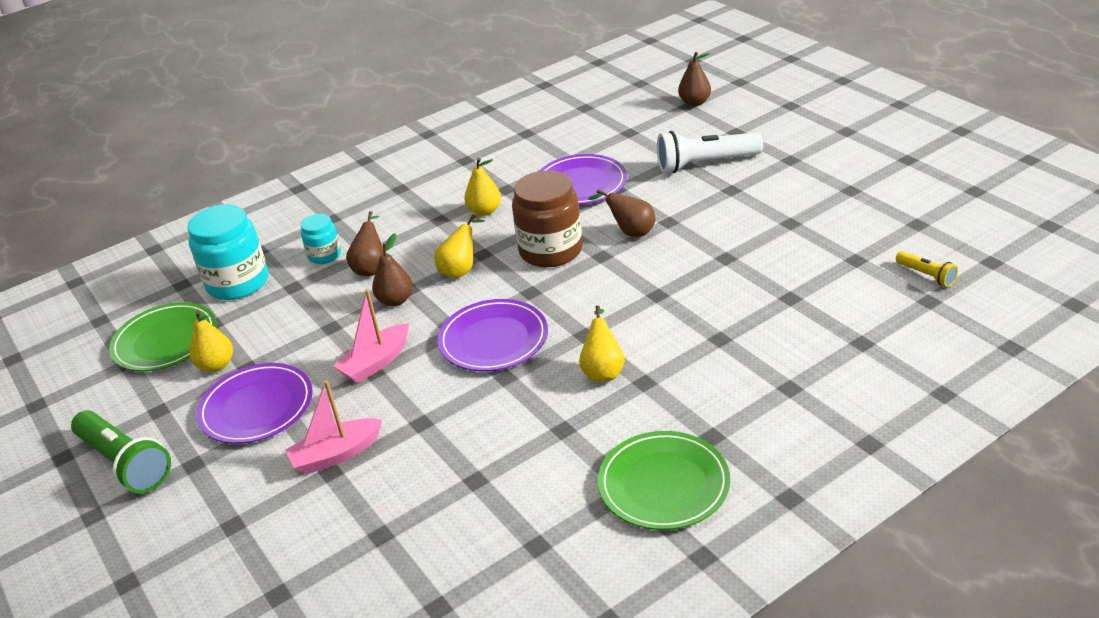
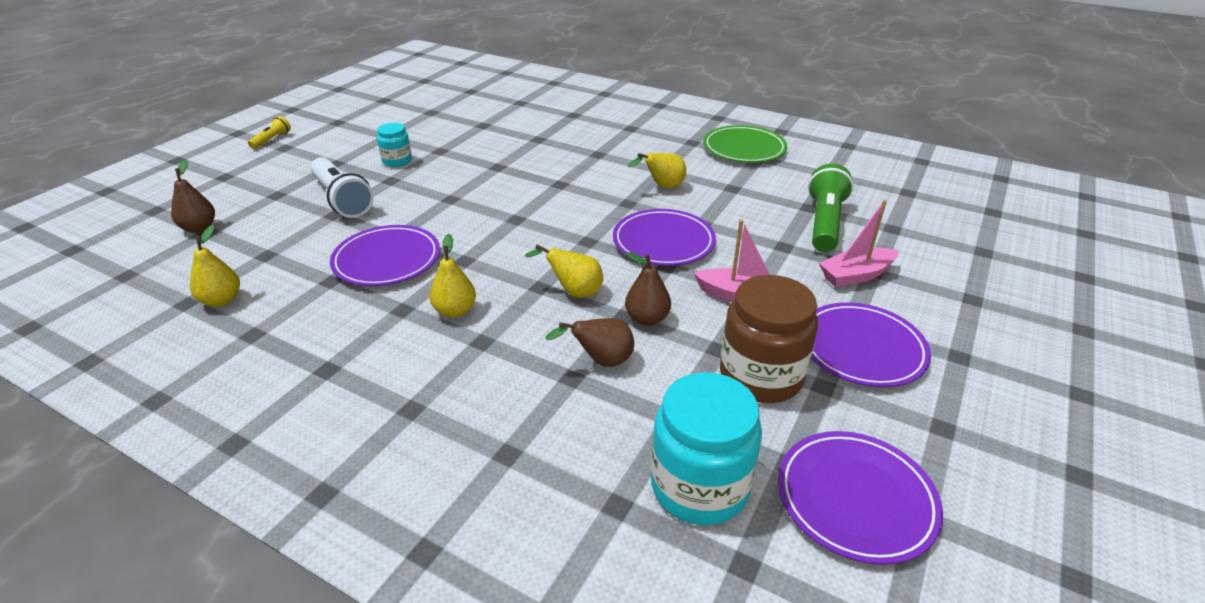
camera: 120 degrees left, 0 degrees up
(125, 463) = (1017, 409): green flashlight -> green flashlight (824, 223)
(165, 341) = (855, 499): green plate -> purple plate
(216, 365) = (844, 415): yellow pear -> yellow pear (221, 300)
(324, 255) = (596, 418): turquoise jar -> turquoise jar (397, 161)
(336, 455) = (856, 275): pink boat -> pink boat turned 120 degrees clockwise
(551, 251) = (518, 247): brown jar -> brown jar (760, 376)
(630, 232) = (473, 213): brown pear -> none
(926, 275) = (493, 105): yellow flashlight -> yellow flashlight (272, 140)

